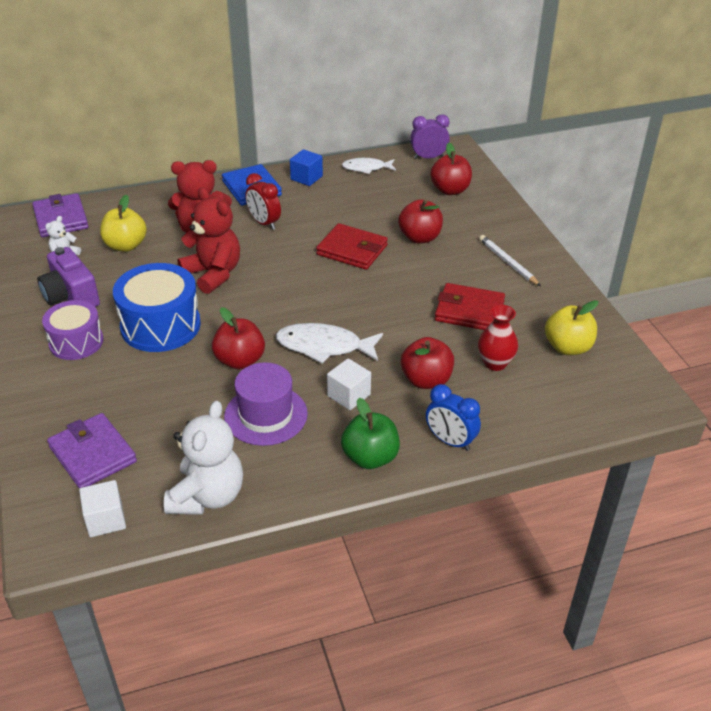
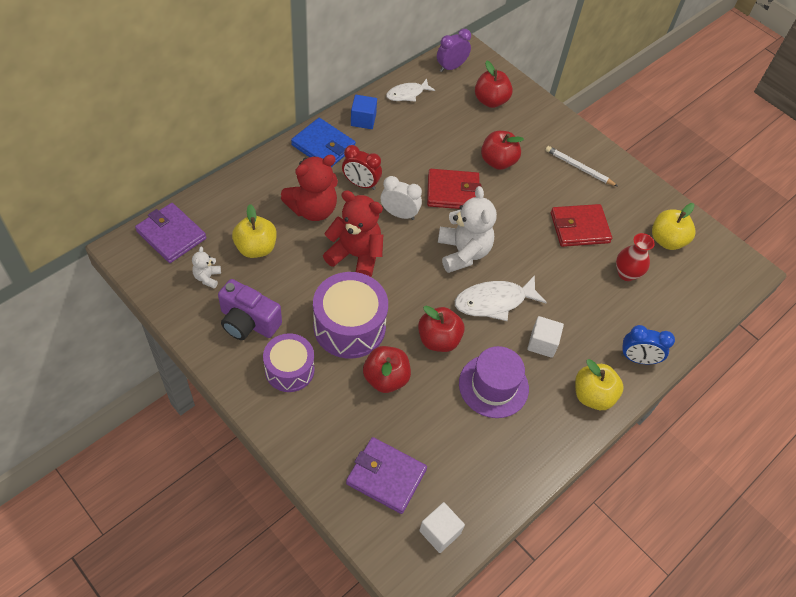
camera: 30 degrees left, 15 degrees up
(160, 325) = (349, 326): blue drum -> purple drum
(207, 496) = (500, 479): white teddy bear -> white teddy bear (463, 252)
(283, 254) = (399, 214): none -> white clock
(370, 457) = (592, 395): green apple -> yellow apple
(426, 380) = (588, 308): red apple -> red apple (386, 378)

